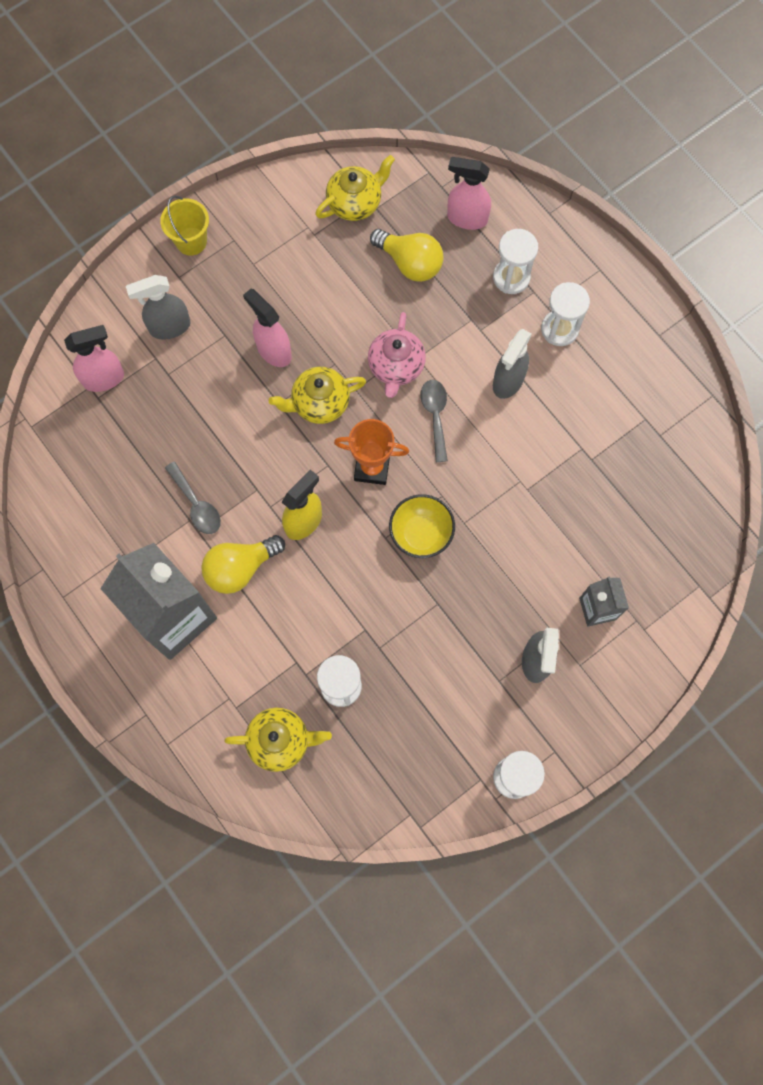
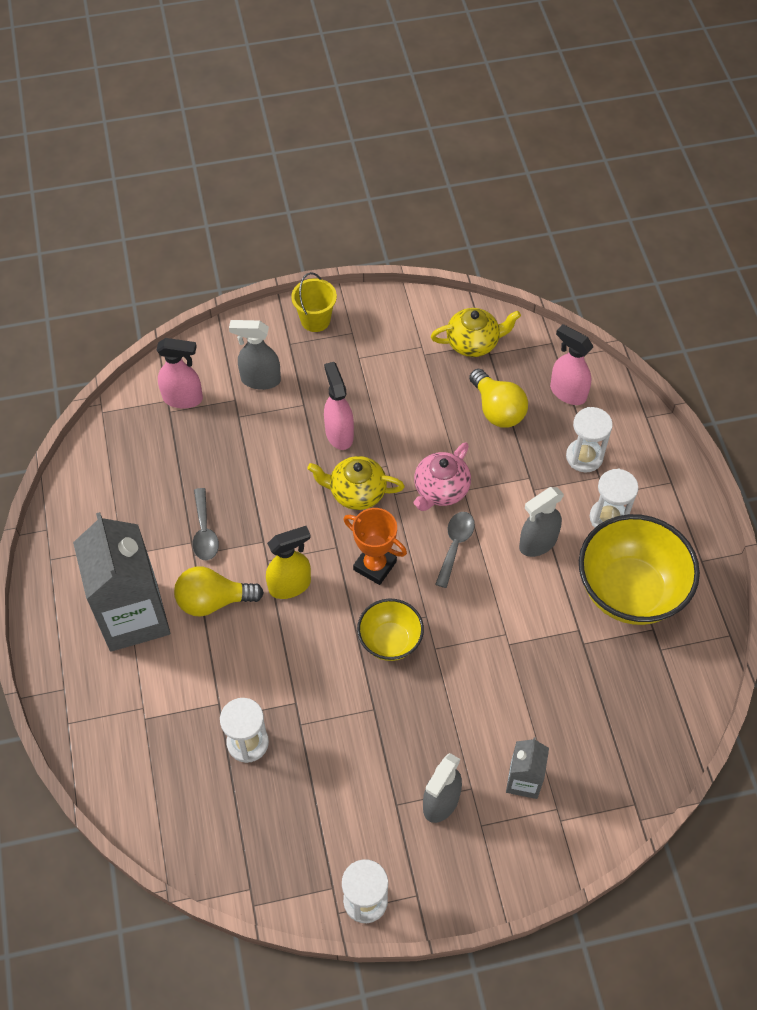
camera: 25 degrees right, 15 degrees down
(280, 741) = (167, 766): yellow teapot -> none
(609, 392) = (629, 591): none -> yellow bowl

